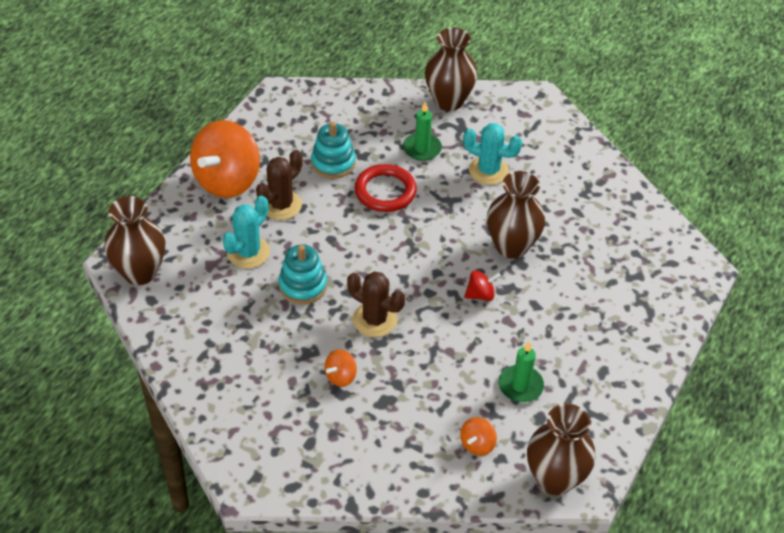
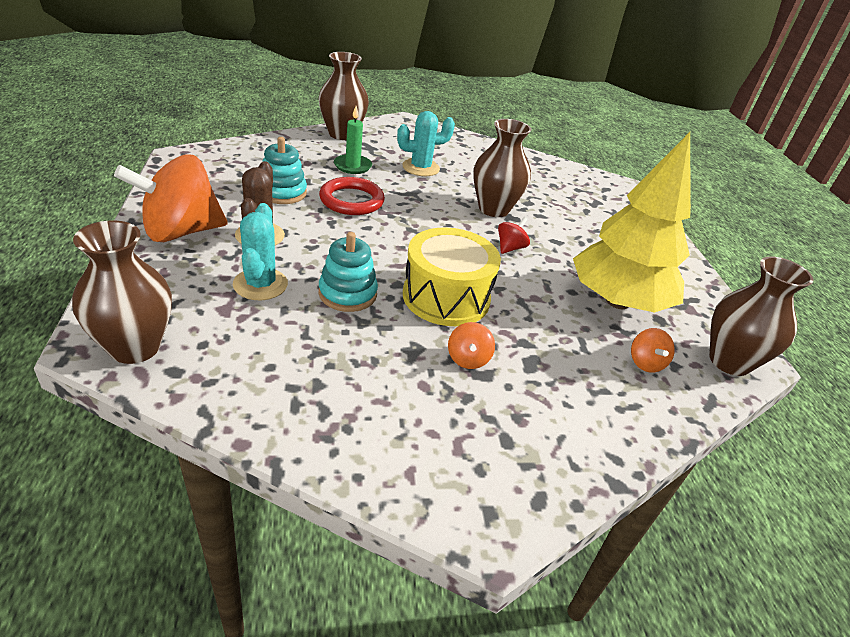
camera: 40 degrees left, 10 degrees down
(227, 181) = (180, 232): orange spinning top -> orange spinning top turned 75 degrees clockwise
(375, 319) = (446, 297): brown cactus -> yellow drum
(520, 386) = (617, 301): green candle -> yellow tree

